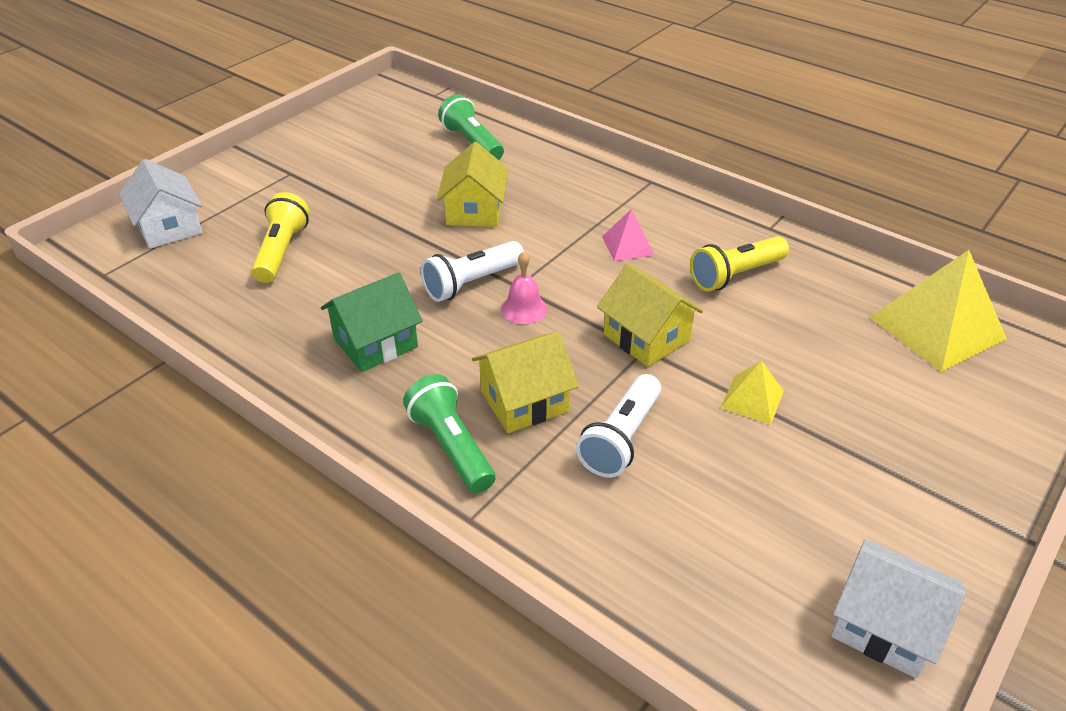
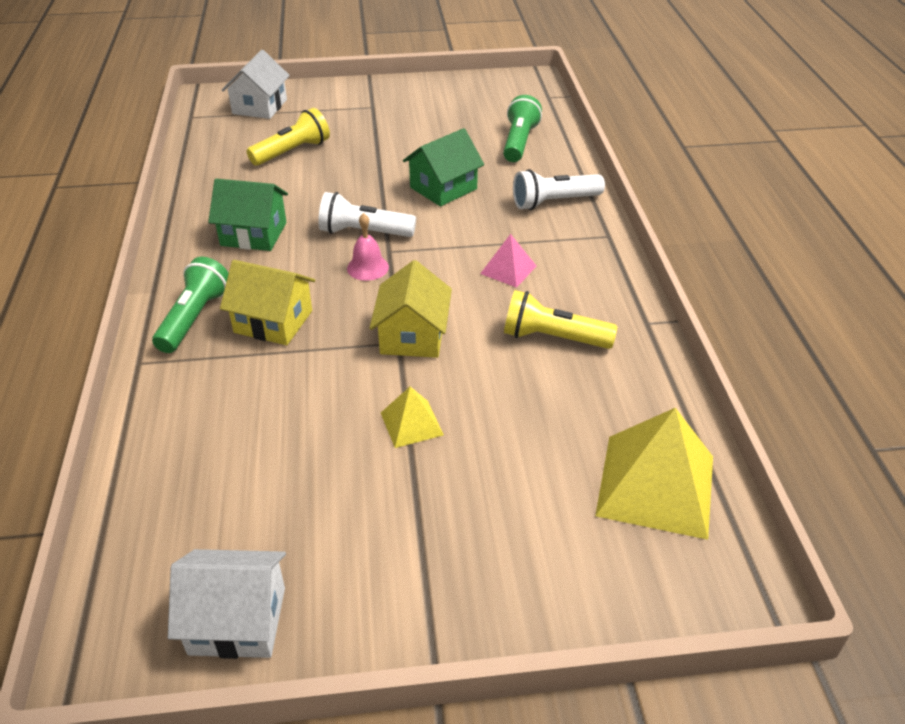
camera: 45 degrees right, 0 degrees up
(474, 211) = (443, 188): yellow house -> green house
(621, 439) = (287, 383): white flashlight -> white flashlight (554, 202)
(884, 626) = (237, 620): white house -> white house turned 75 degrees counterclockwise

